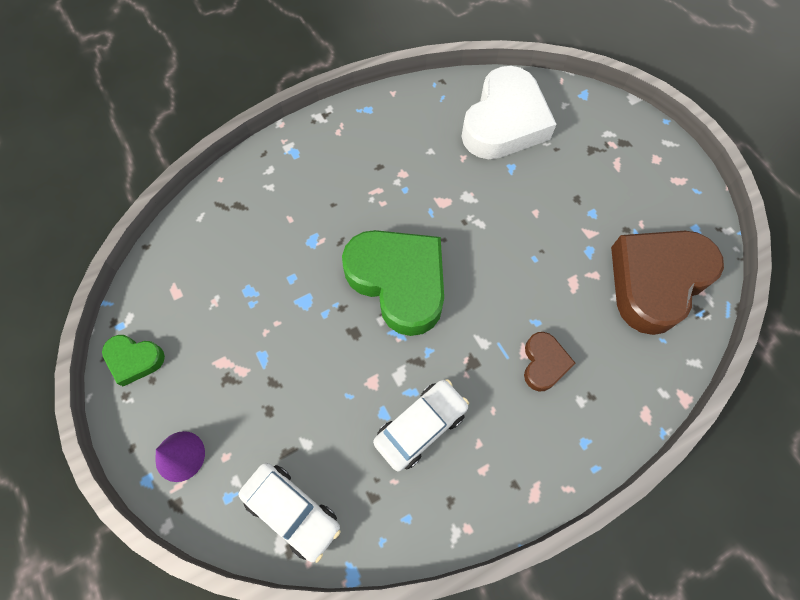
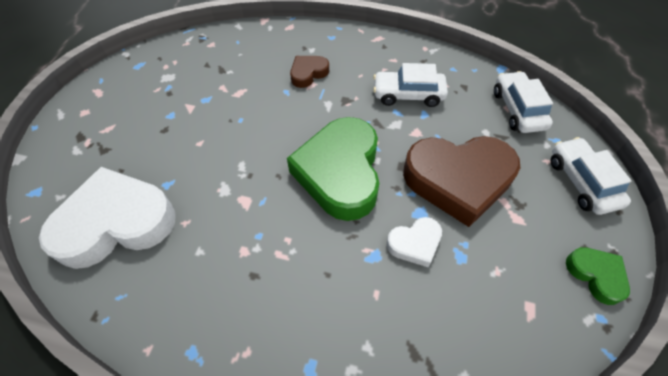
camera: 135 degrees left, 10 degrees down
(180, 456) = (581, 182): purple cone -> white car
(290, 273) = (415, 243): none -> white heart
(656, 281) = (198, 62): brown heart -> brown heart (458, 180)

